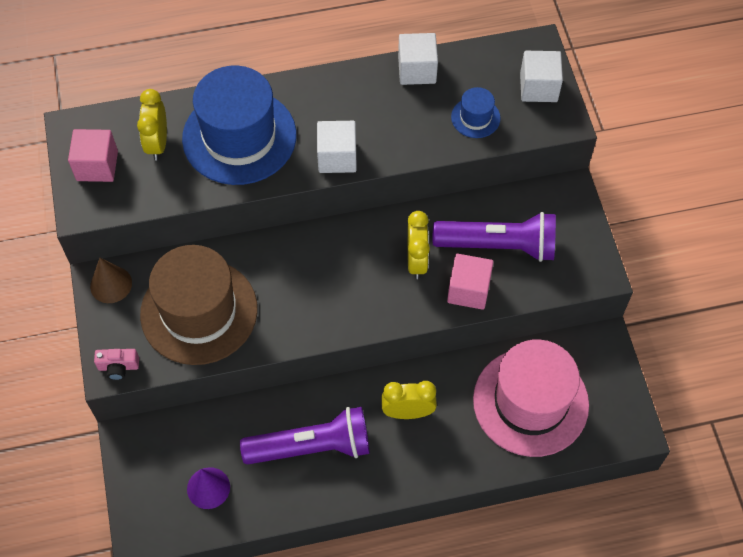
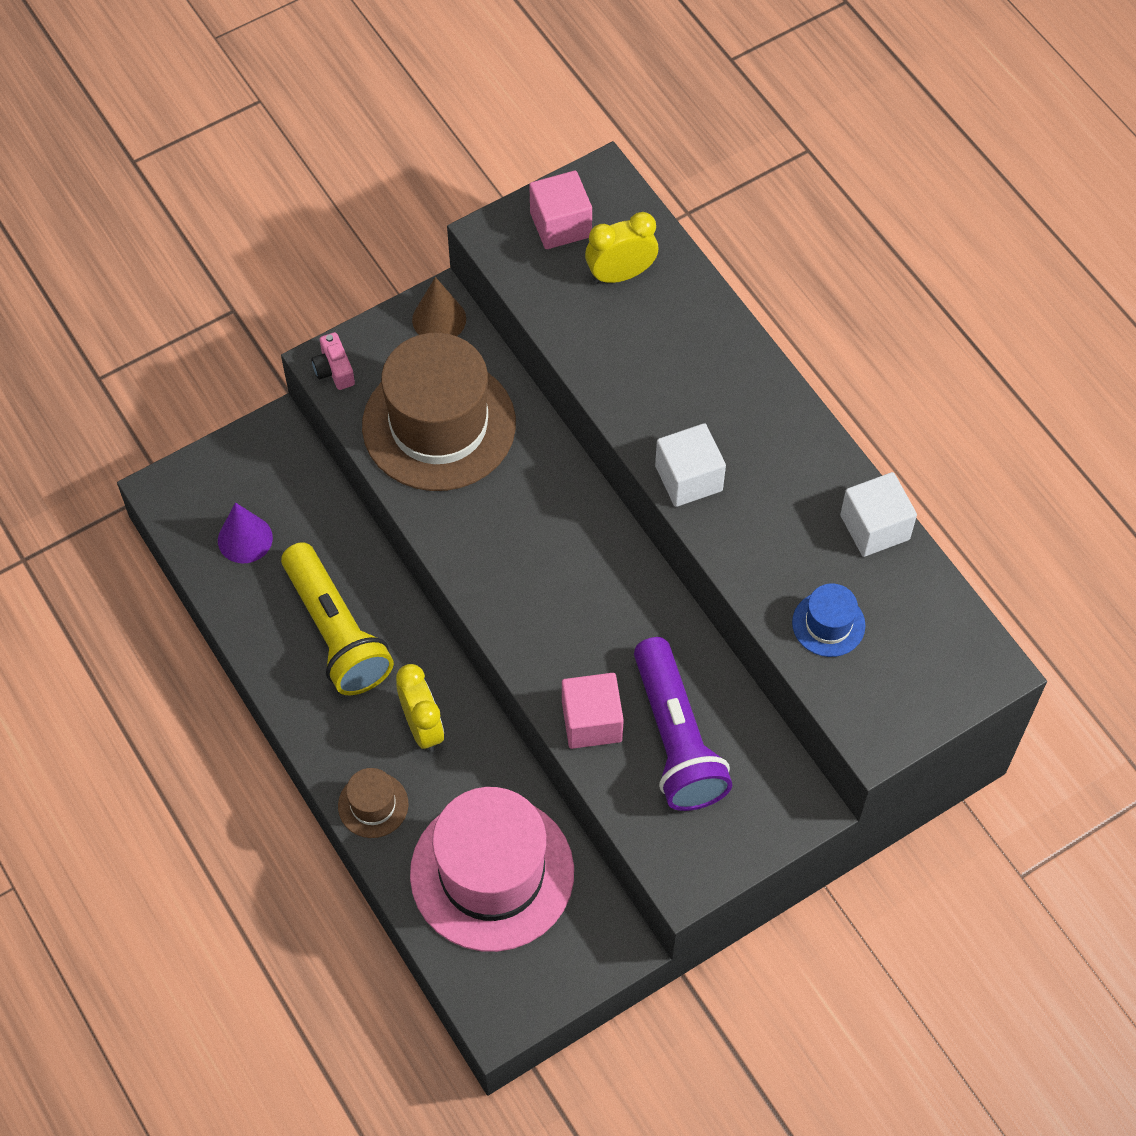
camera: 70 degrees right, 0 degrees up
(239, 137) = (670, 358): blue hat -> none
(312, 447) = (336, 632): purple flashlight -> yellow flashlight
(416, 261) = (610, 645): yellow clock -> none
(455, 462) = (373, 805): none -> brown hat
(538, 87) = (918, 690): white cube -> none

